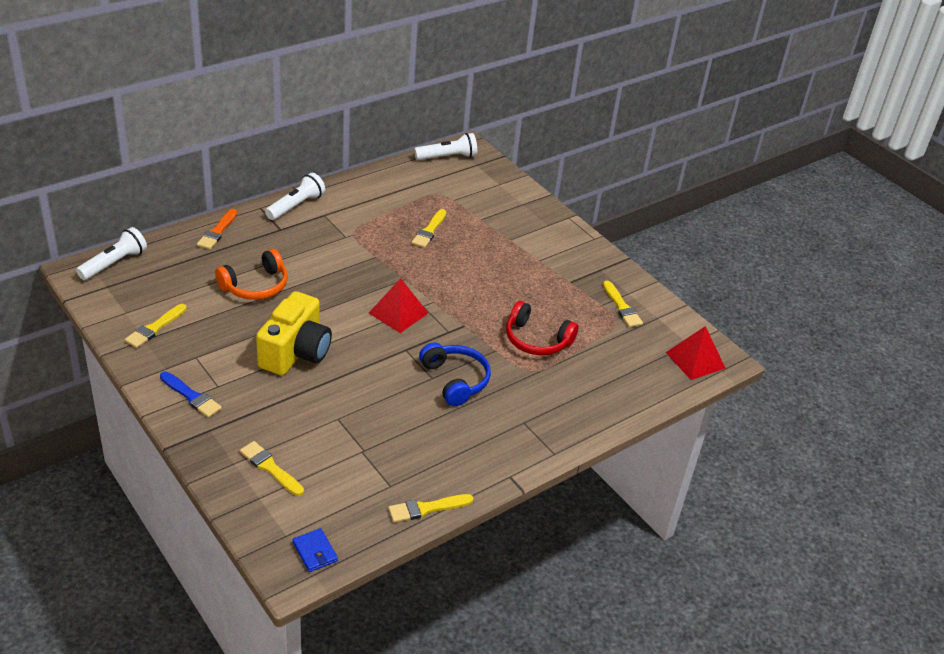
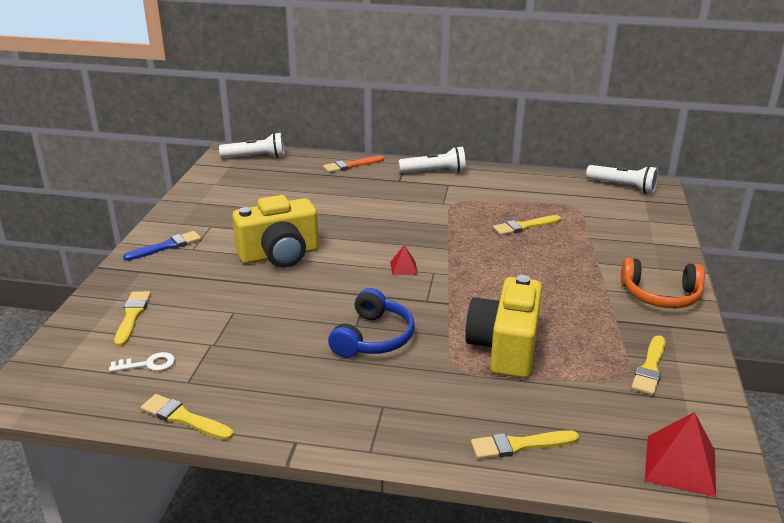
camera: 50 degrees right, 10 degrees down
(155, 328) = (216, 199): yellow brush -> yellow brush (519, 445)
(191, 396) = (166, 246): blue brush -> blue brush turned 120 degrees counterclockwise
(255, 286) = (323, 204): orange headphones -> orange headphones (661, 295)
(315, 552) = (55, 391): blue wallet -> none
(344, 492) = (148, 364): none -> white key
(398, 313) = (404, 268): red pyramid -> red pyramid, size x0.54
(536, 340) = (504, 348): red headphones -> yellow camera

